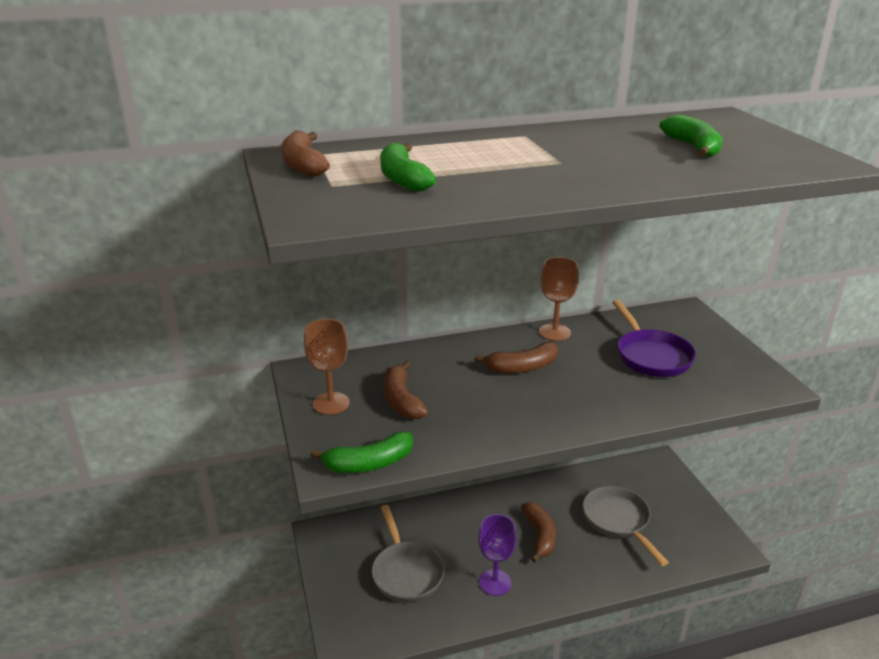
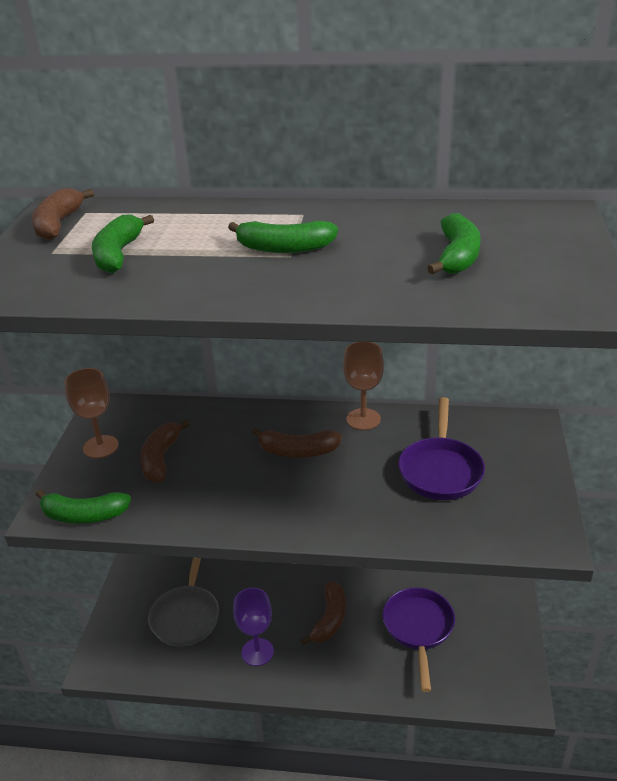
camera: 25 degrees right, 5 degrees up
(547, 158) = (284, 248): none -> green banana
(618, 521) = (418, 628): grey pan -> purple pan

